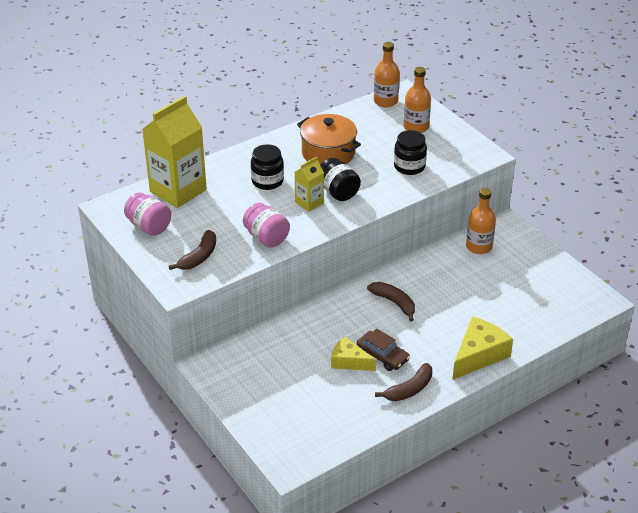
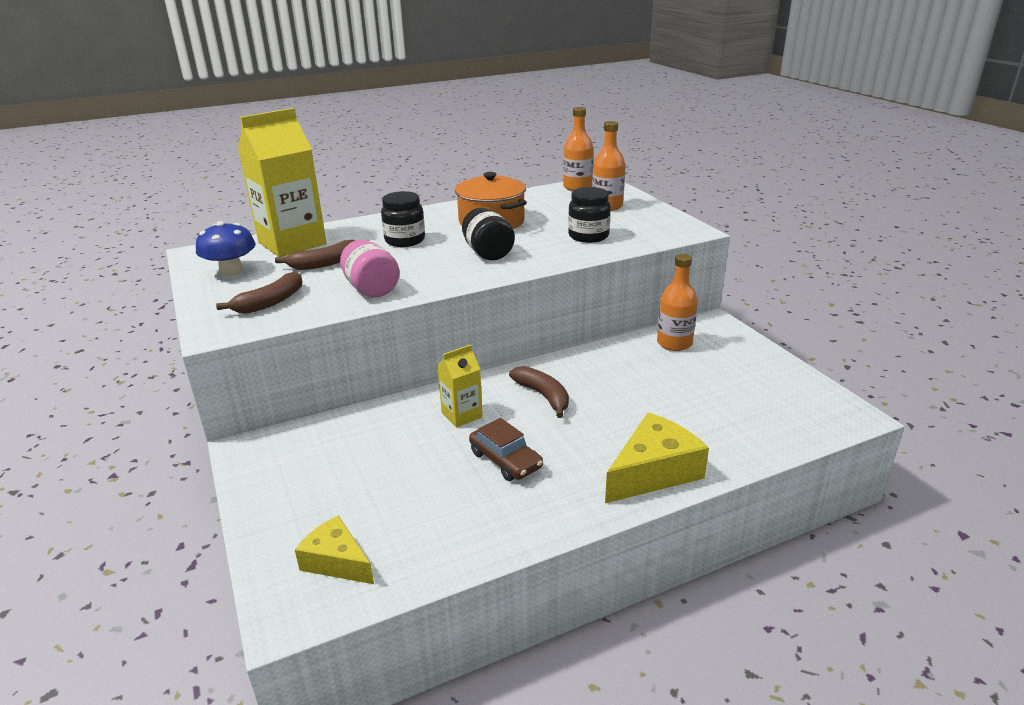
camera: 10 degrees right, 10 degrees down
(149, 227) = (231, 271): pink jar -> blue mushroom
(309, 203) = (446, 260): yellow carton -> yellow carton (462, 415)
(349, 361) = (453, 463): yellow cheese -> yellow cheese (336, 561)
(409, 389) = (532, 511): brown banana -> brown banana (324, 264)

